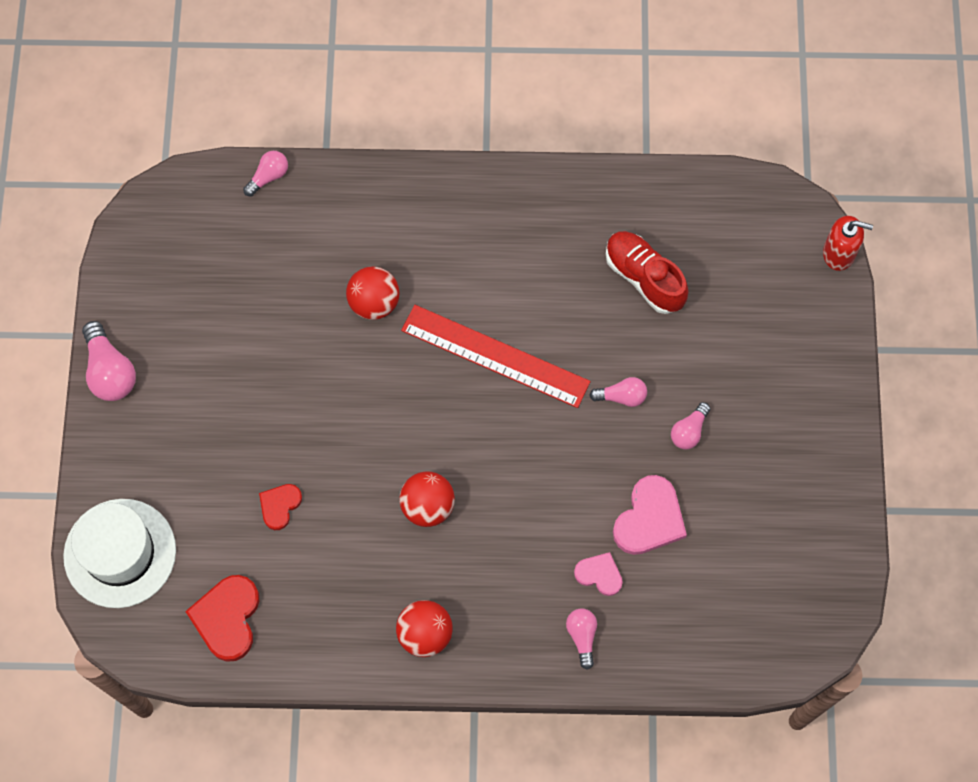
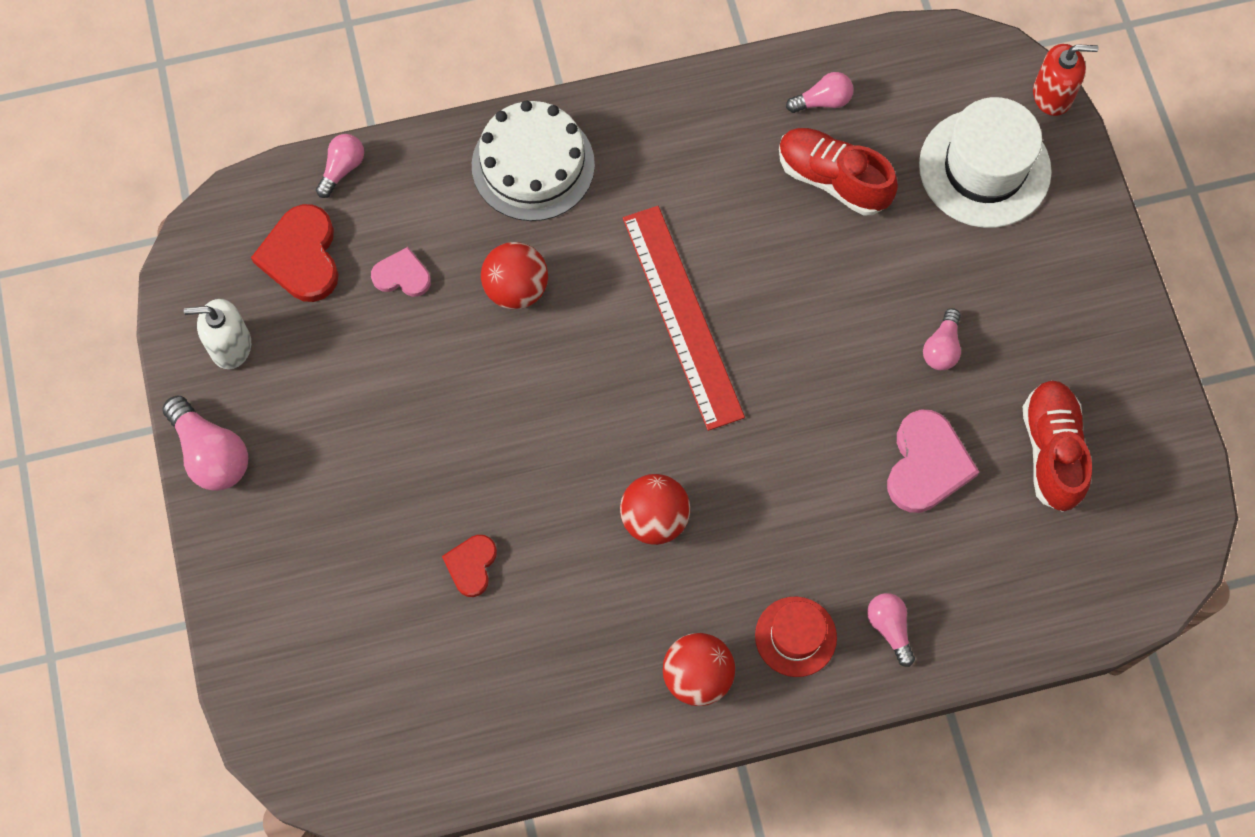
camera: 15 degrees left, 0 degrees up
(120, 553) = (287, 676): white hat -> white hat (984, 168)
(147, 292) = (230, 346): none -> white soap dispenser
(227, 618) = (446, 722): red heart -> red heart (302, 256)
(415, 209) = (533, 165): none -> white cake
(495, 356) = (682, 316): red ruler -> red ruler turned 60 degrees clockwise
(508, 624) = (795, 636): none -> red hat
(599, 574) = (887, 547): pink heart -> pink heart (402, 275)
(621, 396) = (849, 327): pink light bulb -> pink light bulb (822, 101)
(750, 533) = (1052, 451): none -> red shoe

